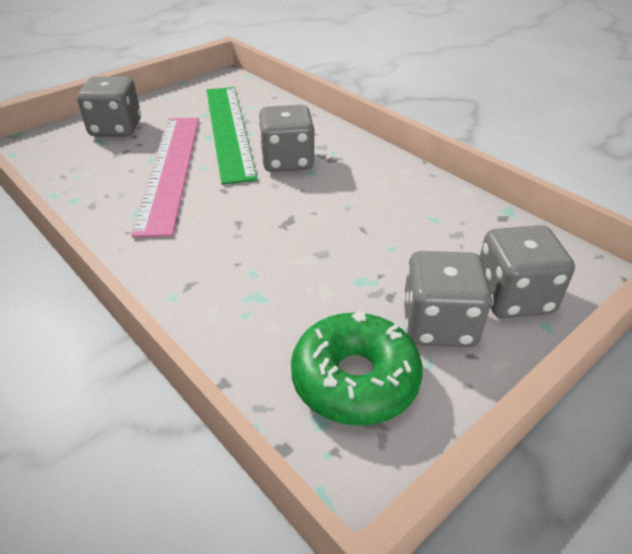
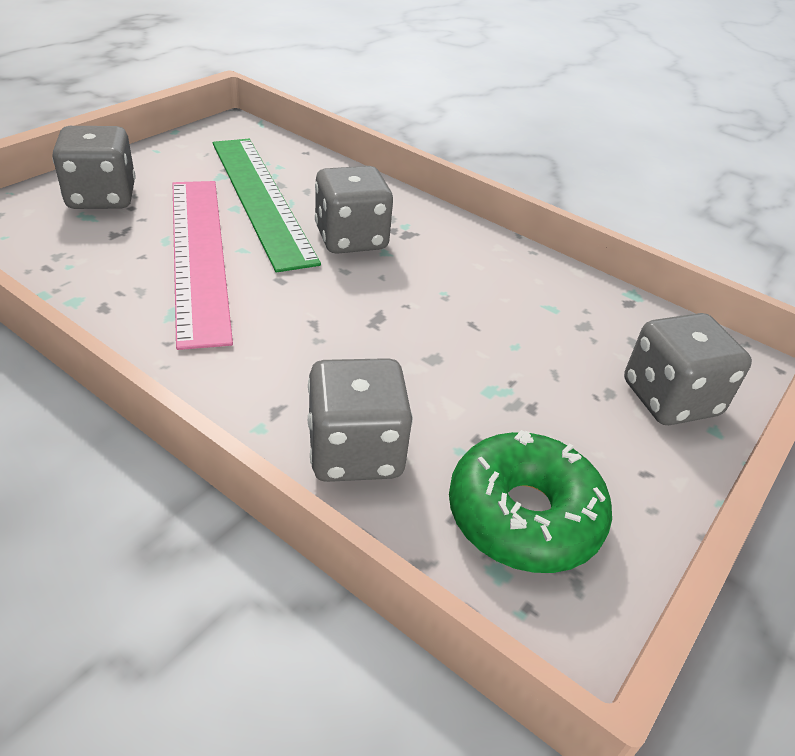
camera: 15 degrees left, 0 degrees up
(439, 324) = (598, 438): grey dice -> grey dice (355, 452)

